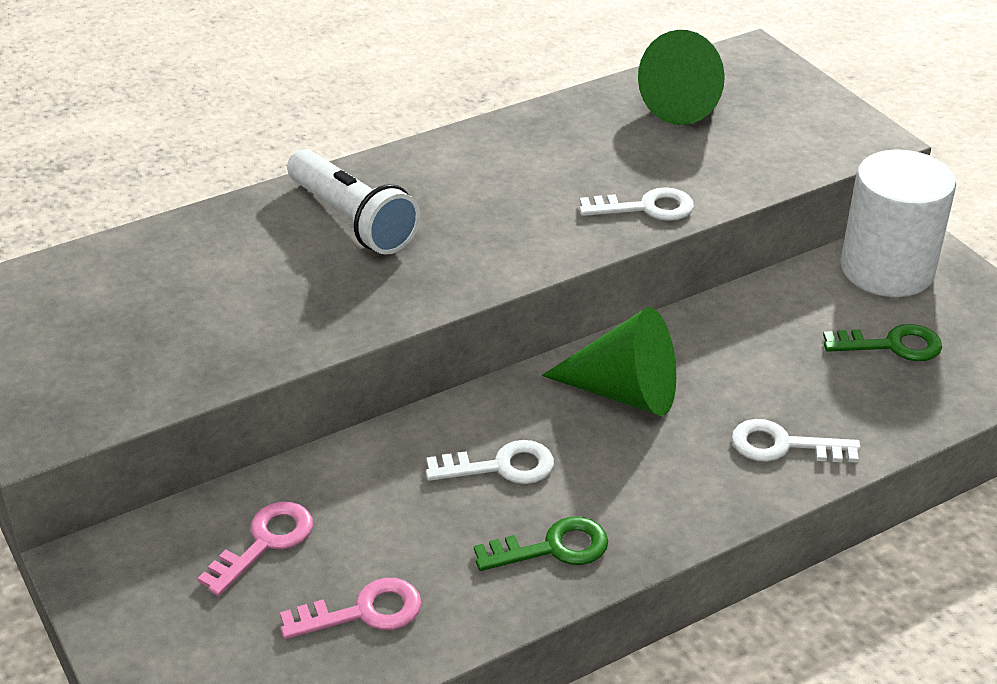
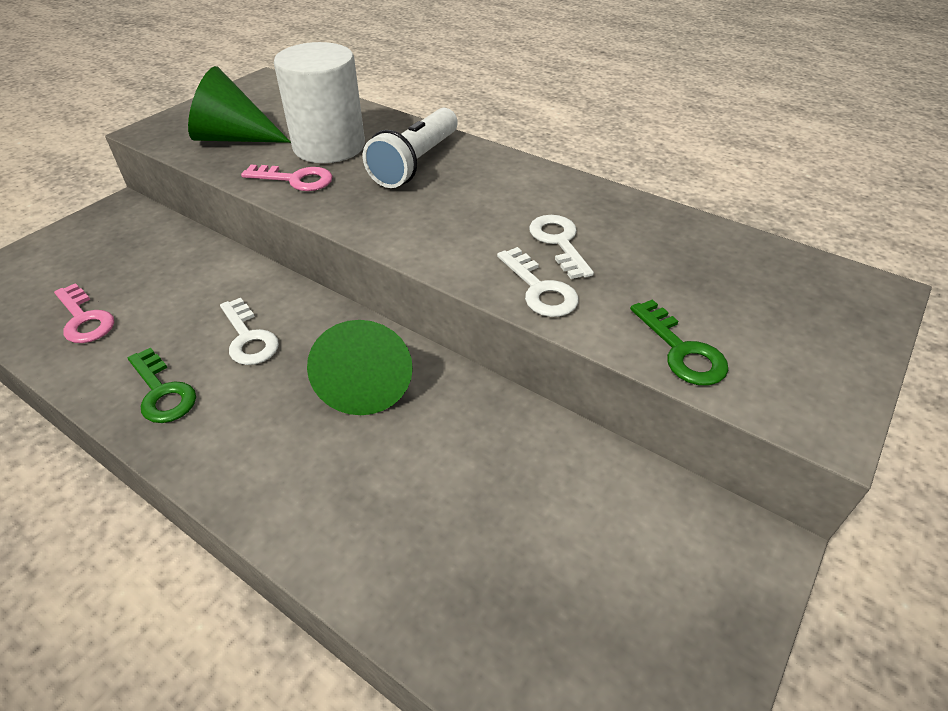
camera: 65 degrees right, 5 degrees up
(265, 542) = (146, 260): pink key -> pink key (296, 179)
(689, 103) = (733, 272): green cone -> green cone (234, 138)
(783, 445) = (337, 513): white key -> white key (559, 242)
(887, 269) = (681, 535): white cylinder -> white cylinder (329, 146)
(892, 345) = (548, 573): green key -> green key (682, 351)

